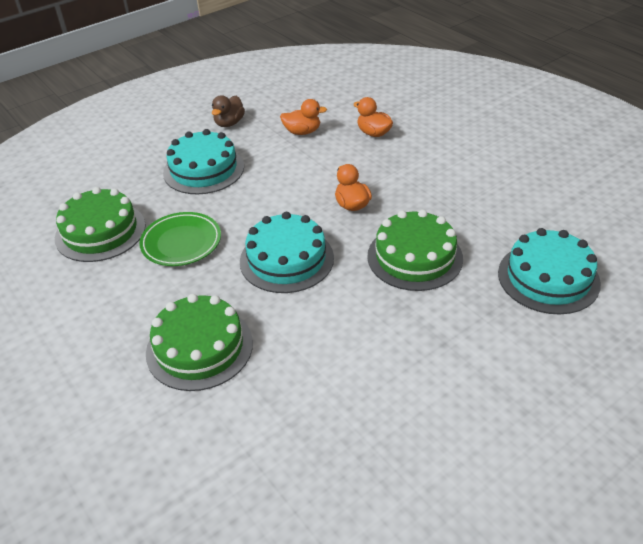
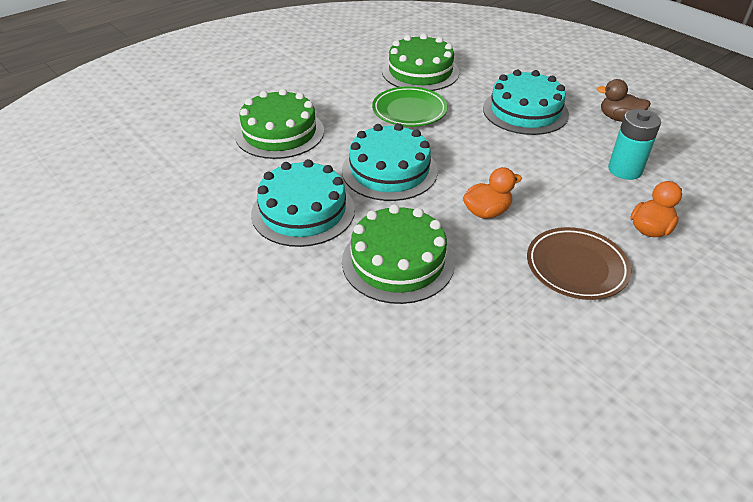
camera: 85 degrees right, 0 degrees up
(302, 132) = (625, 170): orange duck -> turquoise battery
(415, 169) = (576, 267): none -> brown plate
(548, 278) = (362, 388): turquoise cake -> turquoise cake (303, 211)

